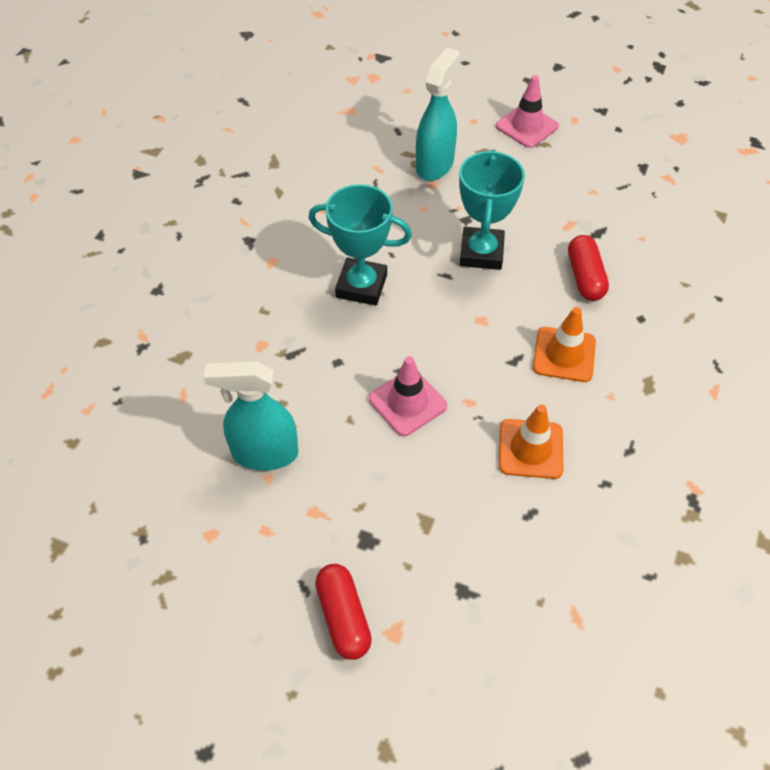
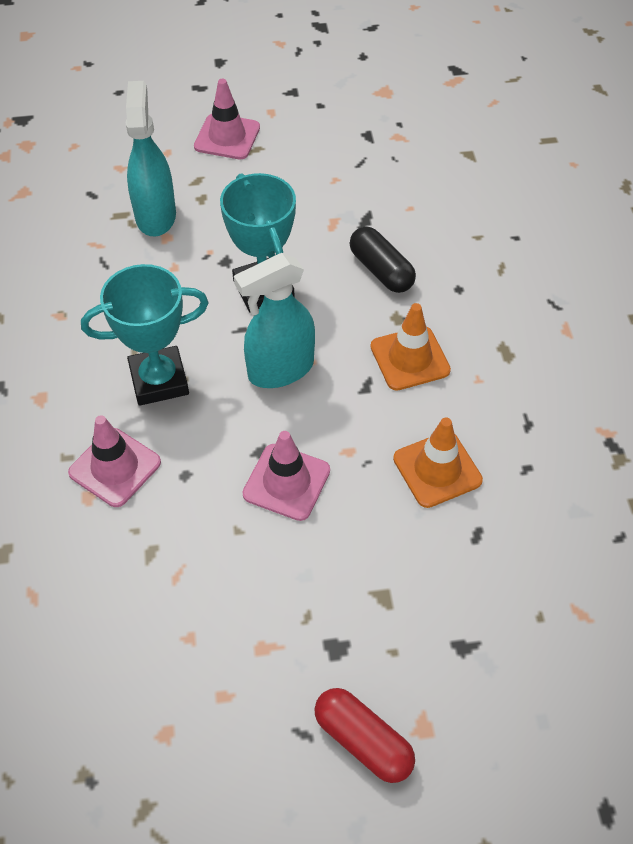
camera: 30 degrees left, 0 degrees up
(264, 453) = (168, 613): turquoise spray bottle -> turquoise spray bottle (280, 370)
(292, 333) = (115, 467): none -> pink traffic cone
(585, 277) = (381, 270): red capsule -> black capsule

